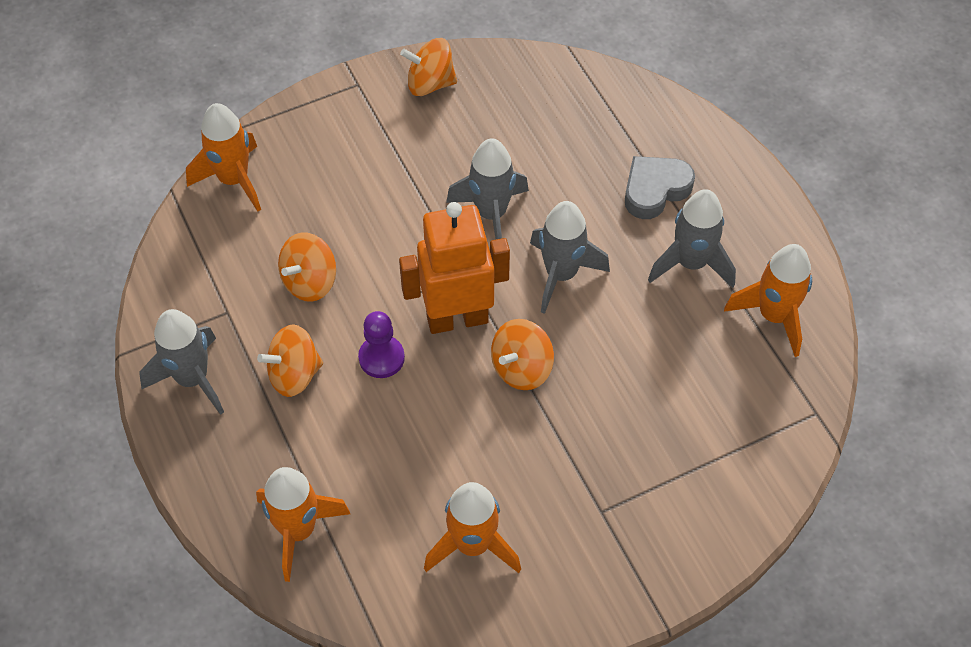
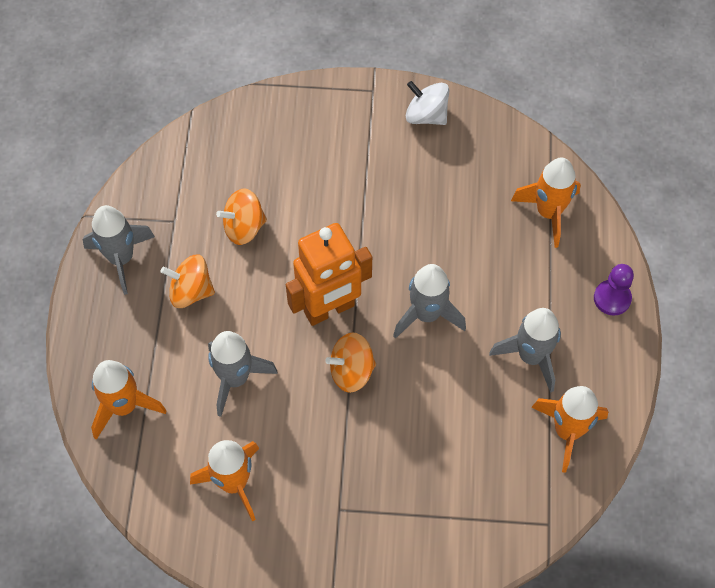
camera: 30 degrees right, 5 degrees up
(234, 180) = (239, 123): orange rocket -> orange rocket (548, 213)
(381, 358) = (258, 311): purple pawn -> purple pawn (612, 298)
(430, 83) = (426, 115): orange spinning top -> white spinning top
(457, 319) = (329, 309): orange robot -> orange robot turned 135 degrees clockwise
(491, 214) = (405, 241): grey rocket -> grey rocket (235, 378)
(655, 190) = (542, 284): grey heart -> none

